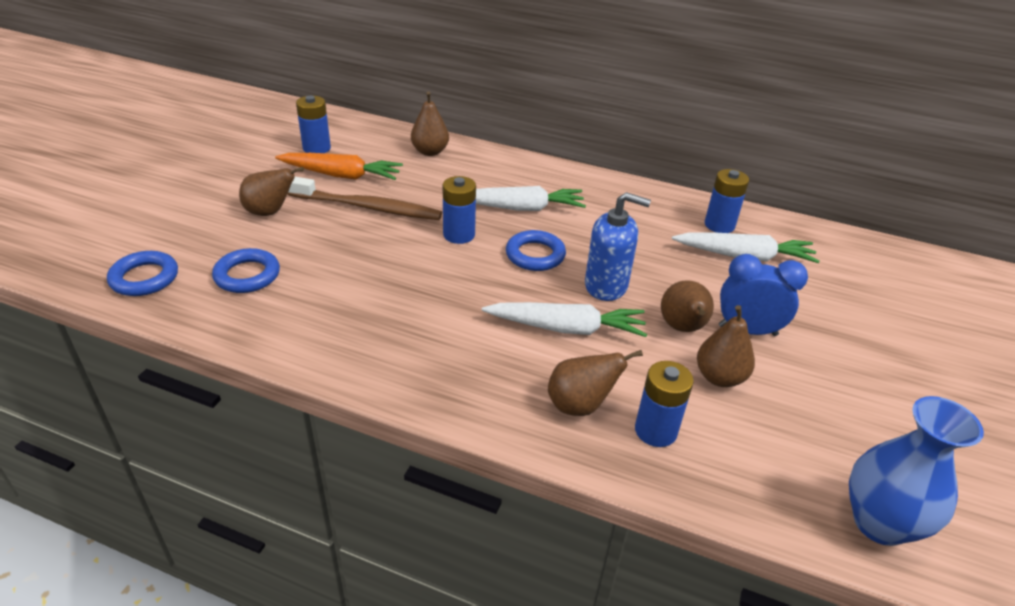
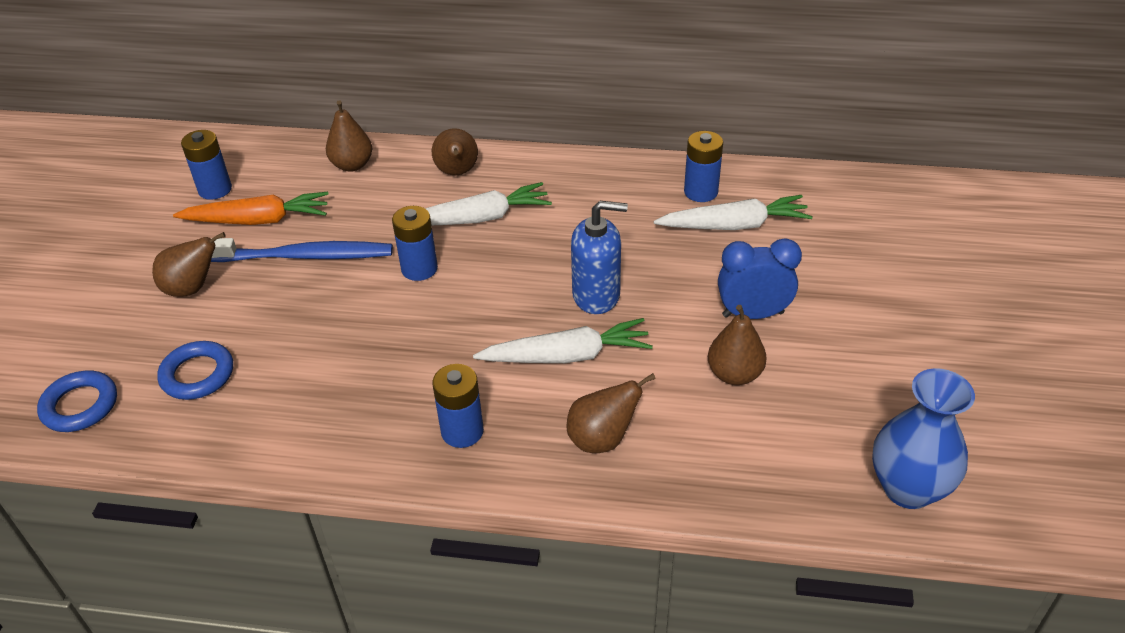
camera: 10 degrees left, 5 degrees up
(368, 207) = (304, 256): brown toothbrush -> blue toothbrush
(535, 255) = (511, 275): blue ring -> none
(655, 431) = (683, 448): blue battery -> blue battery (462, 431)
(682, 328) = (686, 327): brown pear -> brown pear (457, 172)

